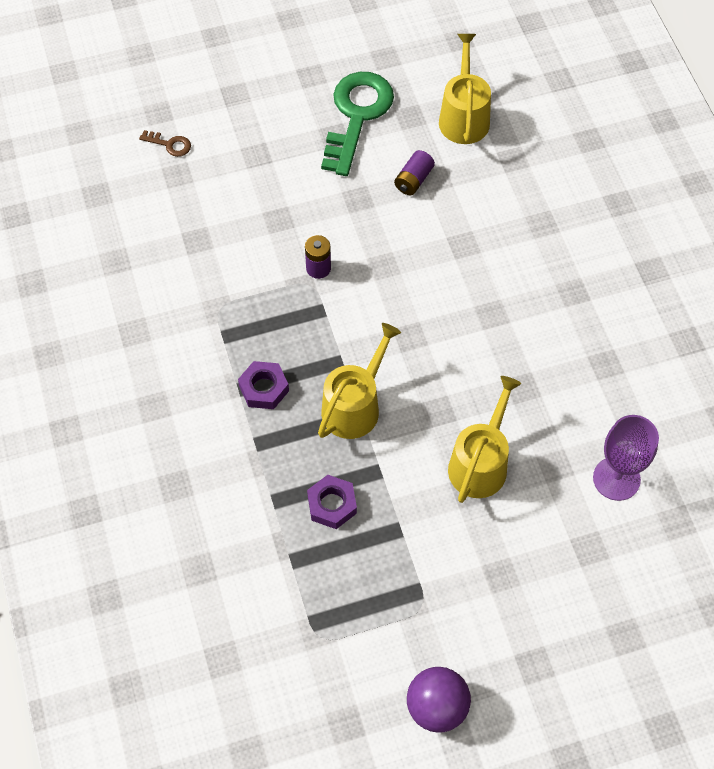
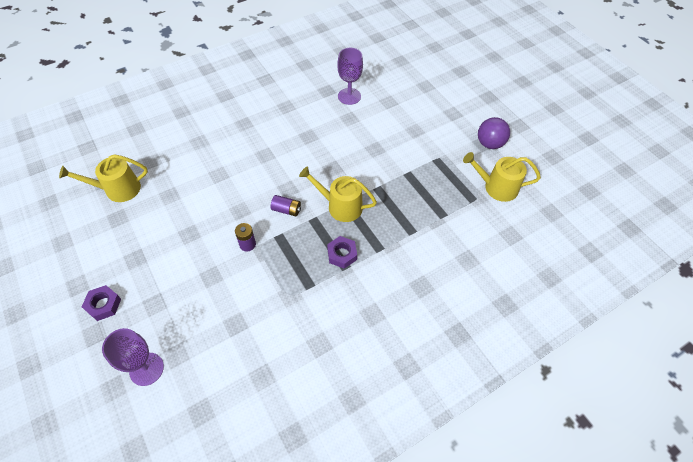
camera: 105 degrees left, 5 degrees down
(170, 144) = (146, 369): brown key -> purple goblet
(332, 505) = (404, 204): purple nut -> purple nut (103, 305)
(357, 116) = (117, 248): green key -> none
(413, 180) = (171, 207): purple battery -> purple battery (286, 210)
(480, 463) = (358, 146): yellow watering can -> yellow watering can (496, 187)

